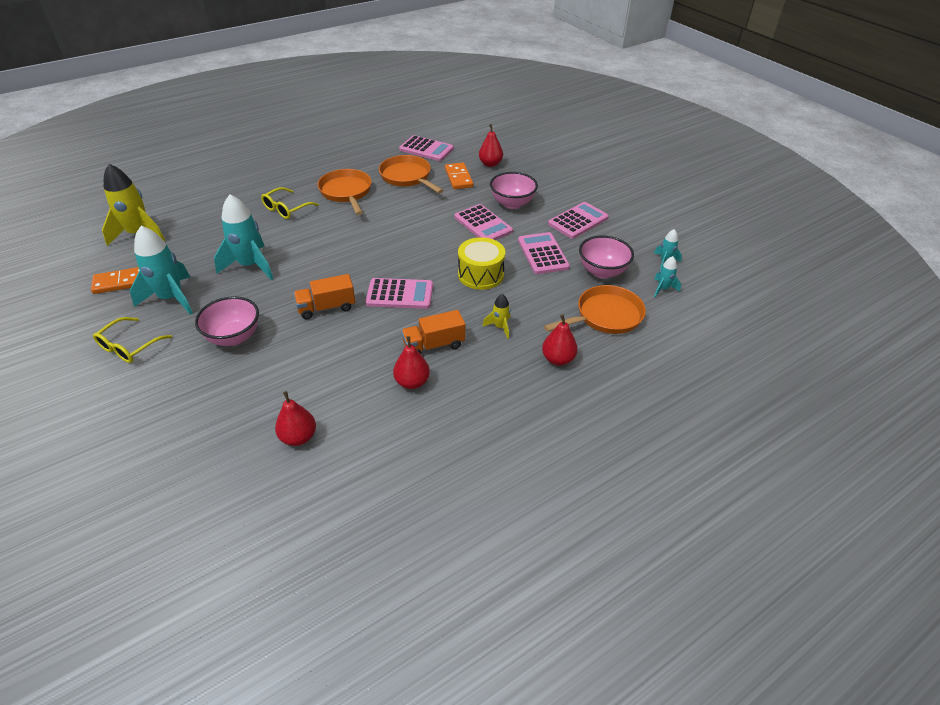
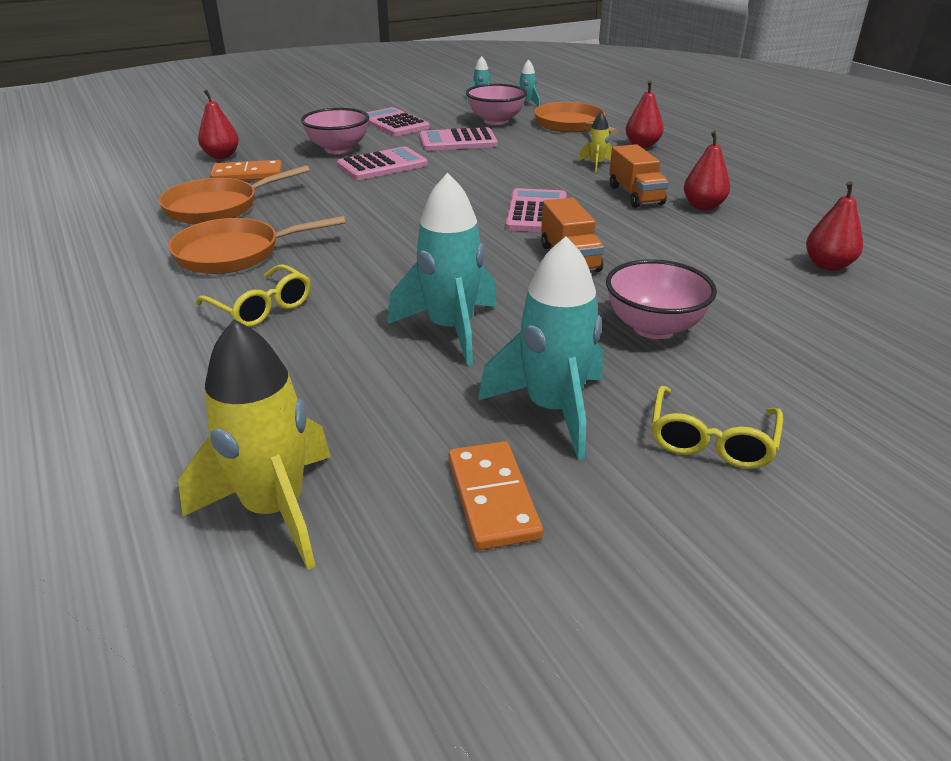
camera: 85 degrees left, 10 degrees down
(129, 347) = (711, 440): yellow glasses -> yellow glasses turned 75 degrees clockwise
(426, 149) = (132, 193): pink calculator -> none
(481, 274) = (496, 170): yellow drum -> none

